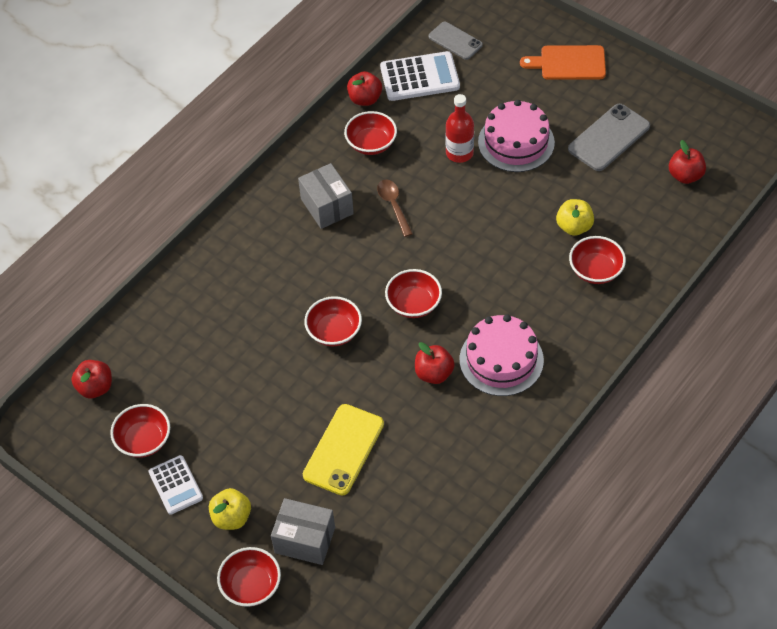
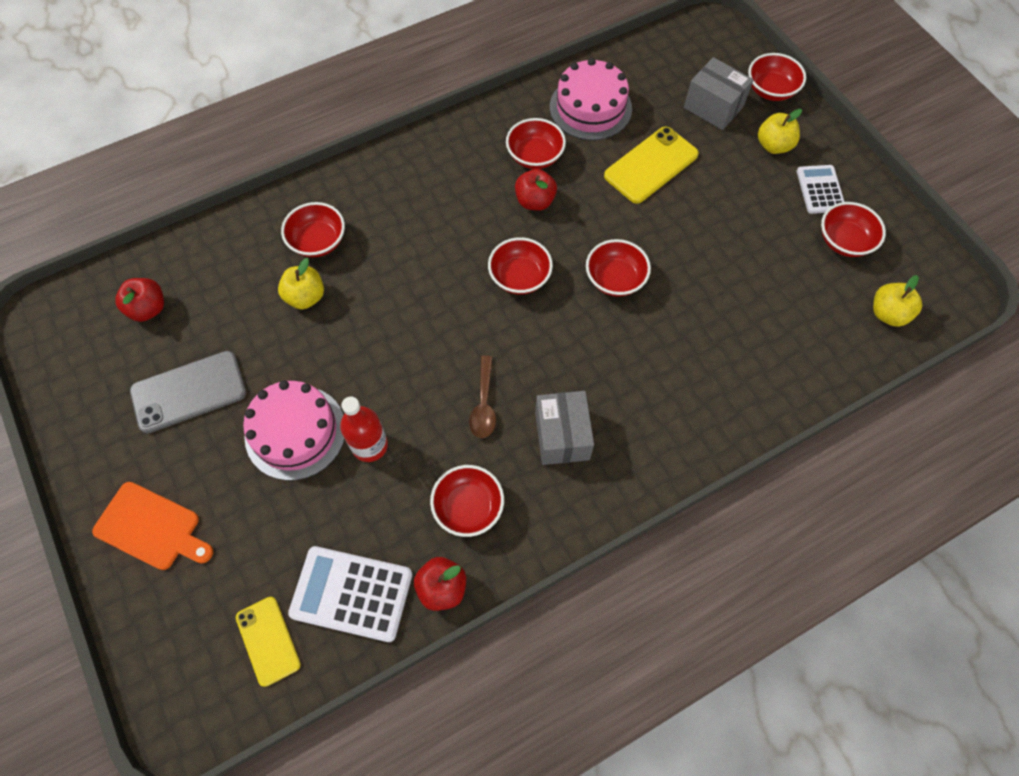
camera: 160 degrees left, 10 degrees up
(95, 387) = (888, 313): red apple -> yellow apple
(455, 41) = (268, 640): grey phone -> yellow phone
(456, 417) = (535, 156): none -> red bowl
(501, 360) = (464, 190): pink cake -> pink cake (590, 108)

